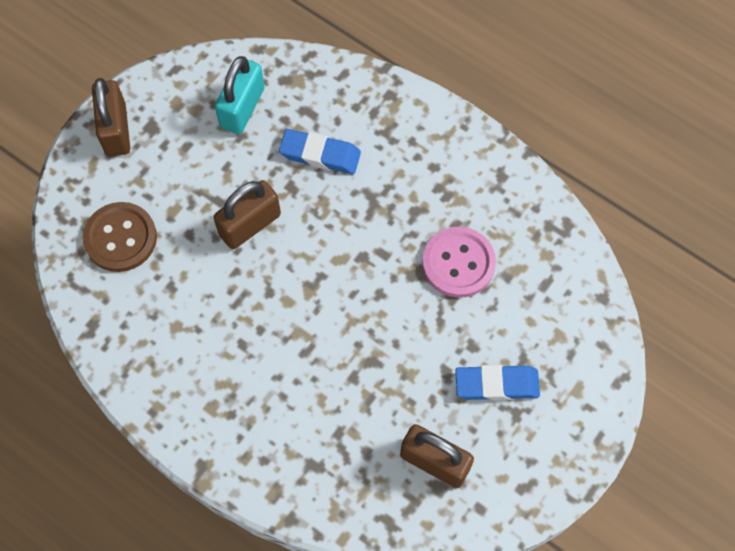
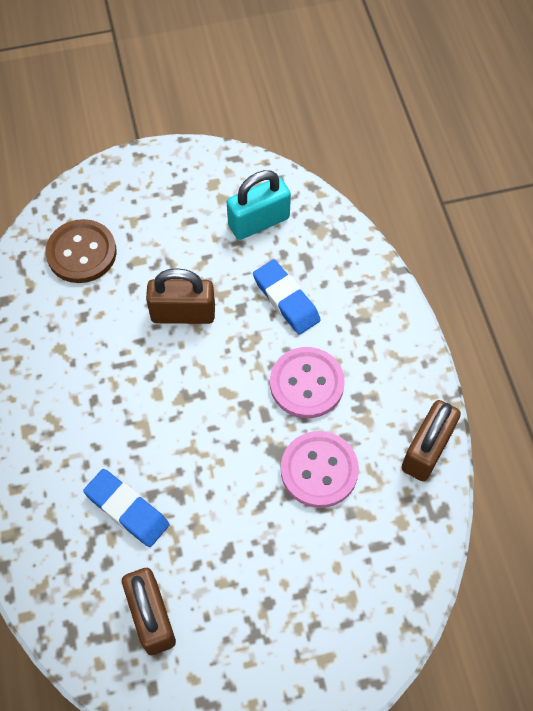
camera: 40 degrees right, 5 degrees down
(116, 130) = (151, 172): brown padlock -> brown padlock (426, 450)
(393, 207) = (306, 384): none -> pink button
(496, 384) = (260, 596): blue eraser -> blue eraser (127, 509)

